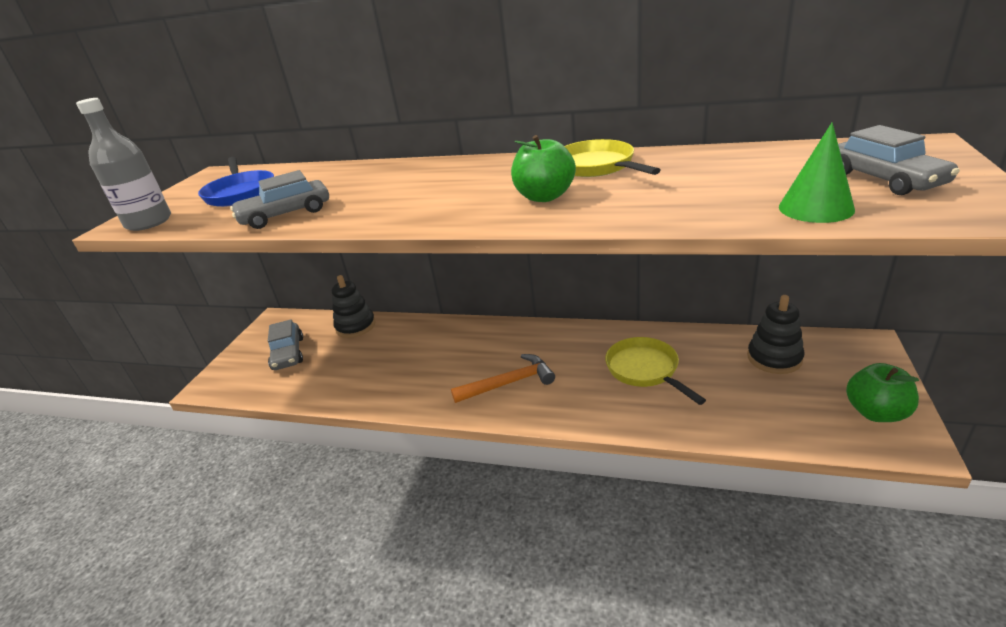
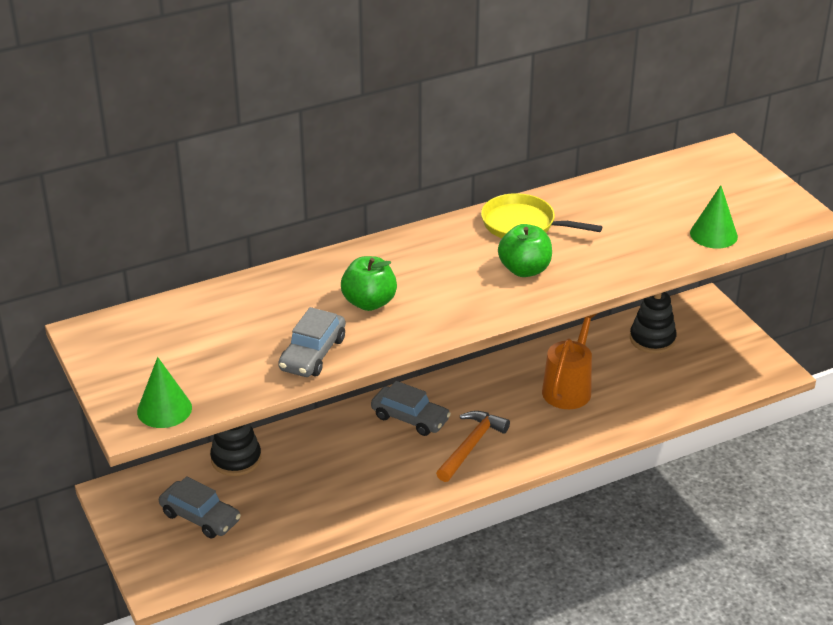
camera: 45 degrees left, 5 degrees up
(149, 222) = (164, 409): grey bottle -> green cone
(240, 193) = (197, 346): blue pan -> none
(645, 370) = (569, 388): yellow pan -> orange watering can
(876, 412) = (743, 357): green apple -> green apple (369, 302)
(884, 179) = (730, 196): grey car -> grey car (410, 418)

